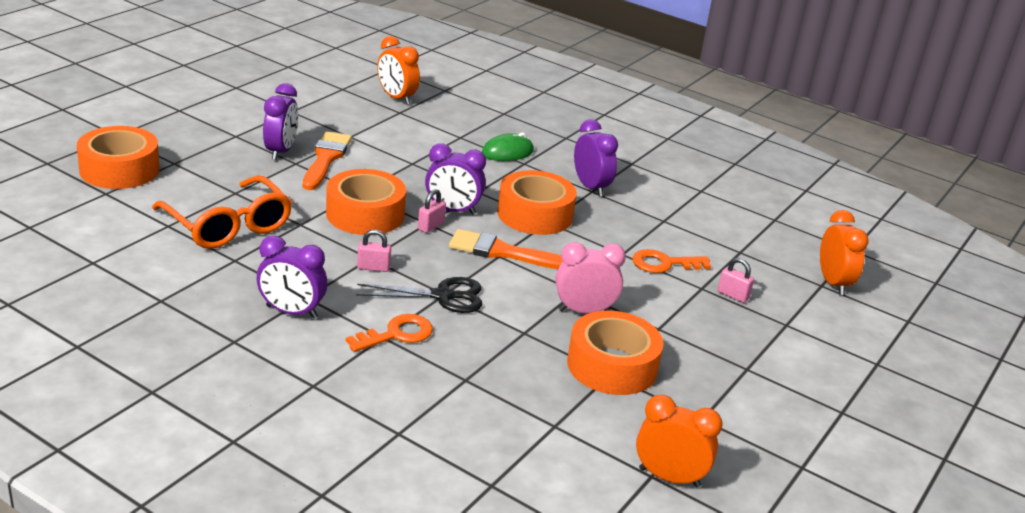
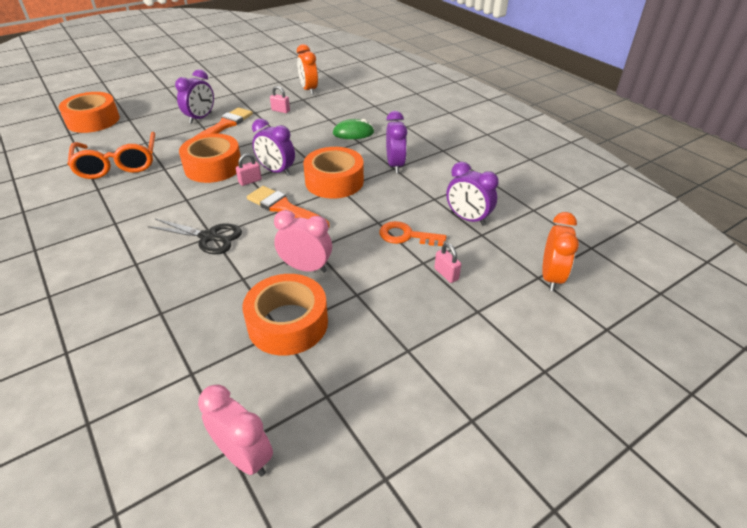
camera: 25 degrees right, 10 degrees up
(291, 312) = (93, 233): purple clock -> purple clock (467, 219)
(373, 267) = (181, 207): pink padlock -> pink padlock (280, 110)
(396, 334) = (146, 263): orange key -> none
(669, 477) = (244, 456): orange clock -> pink clock

